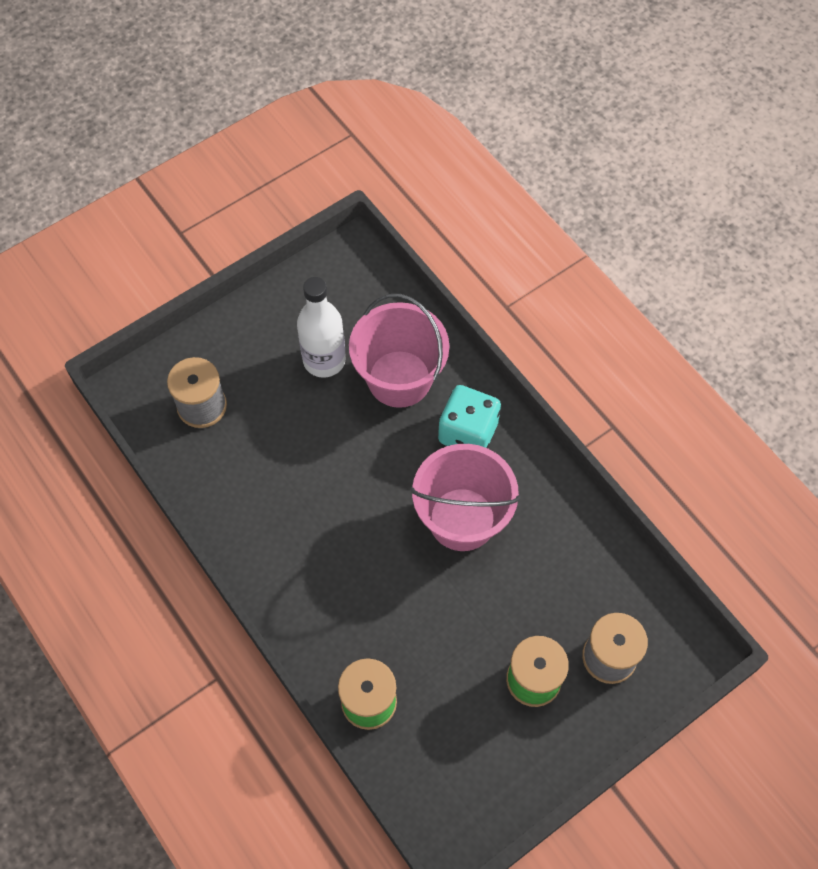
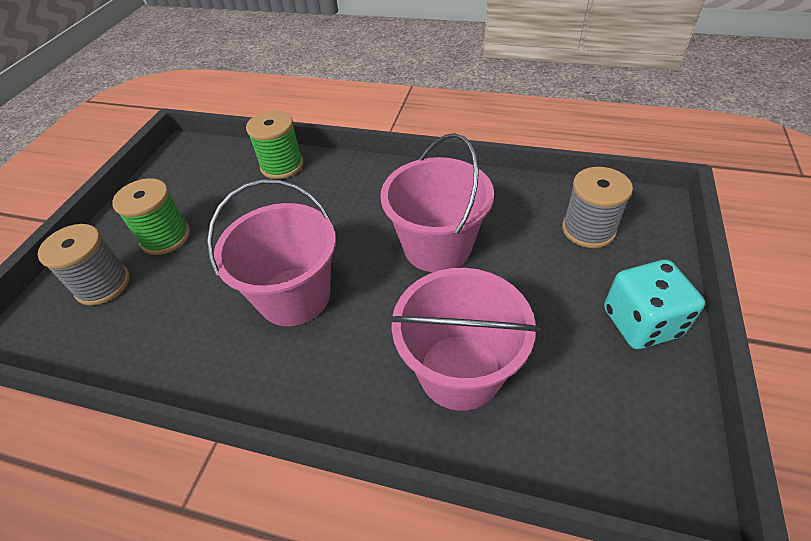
camera: 145 degrees right, 15 degrees down
(322, 480) = (437, 247): none -> pink bucket
(324, 360) = (546, 334): white bottle -> none
(468, 432) = (345, 370): turquoise dice -> turquoise dice (641, 323)

